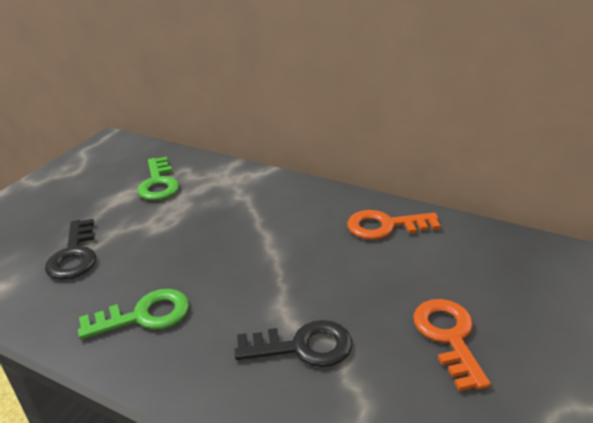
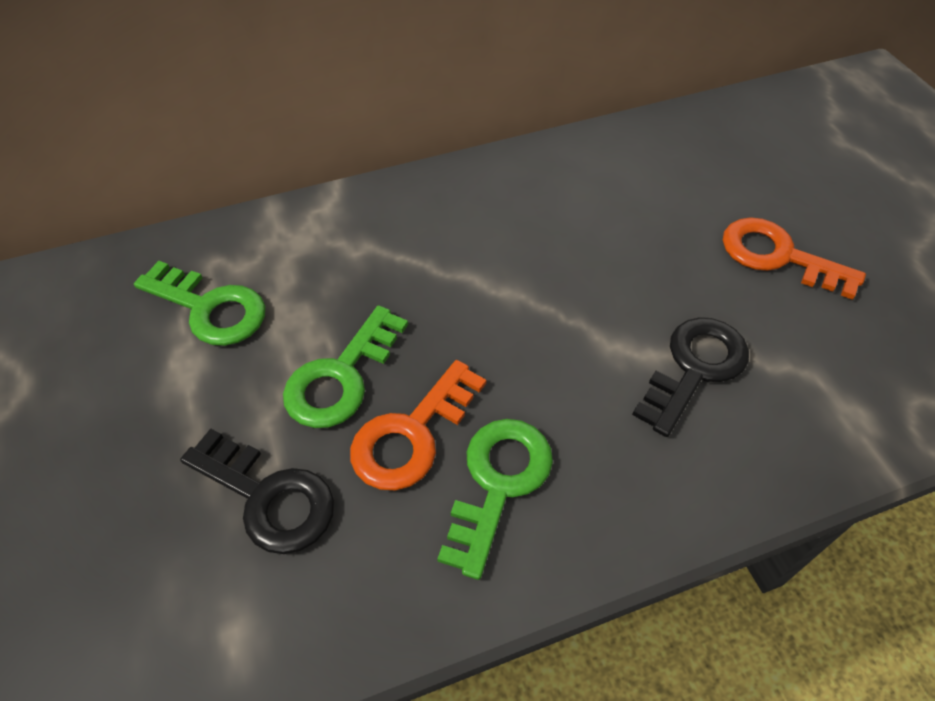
camera: 50 degrees left, 20 degrees up
(159, 235) = (341, 377): none -> green key
(385, 226) = (570, 178): orange key -> orange key (411, 435)

